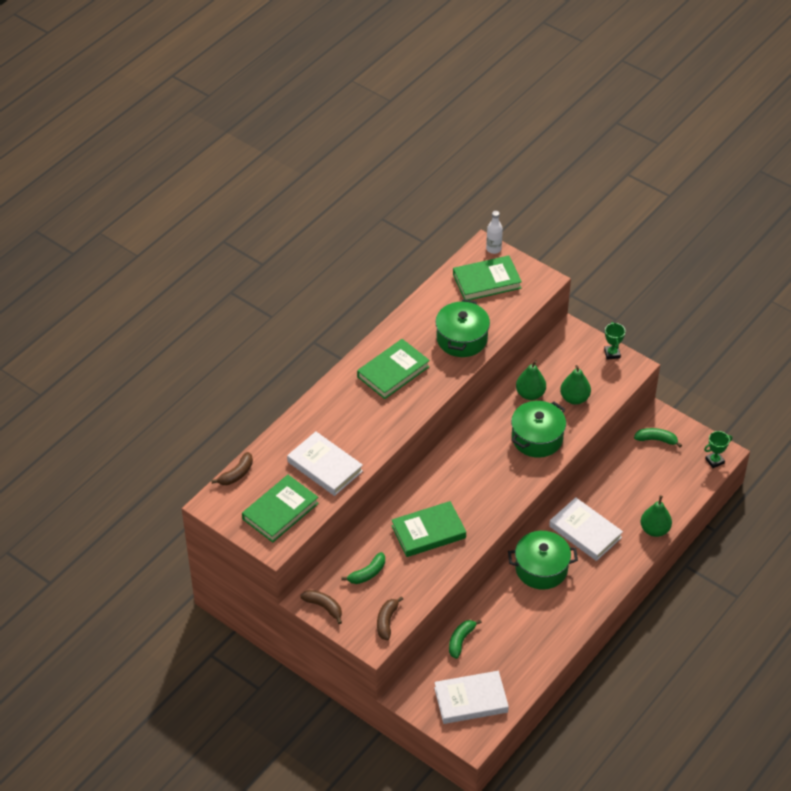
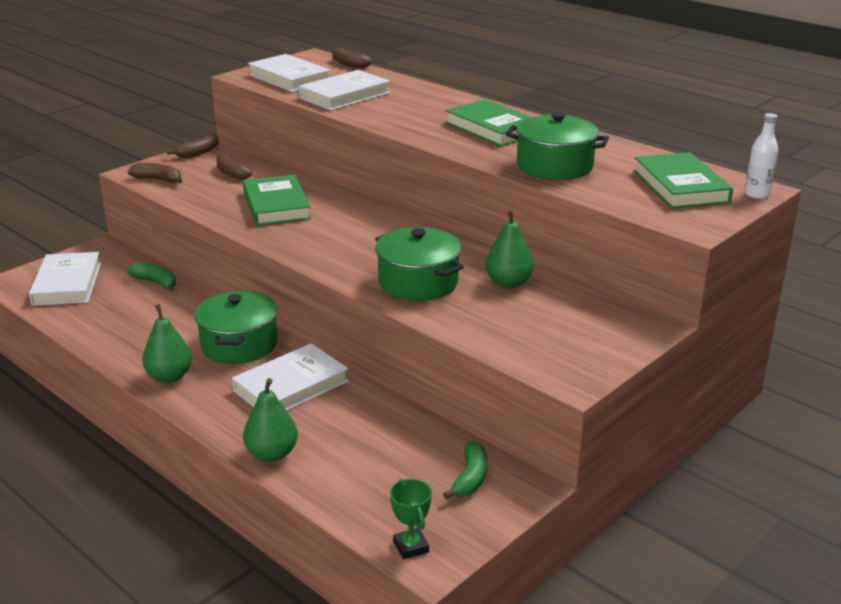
camera: 95 degrees right, 20 degrees down
(280, 511) = (289, 78): green book -> white book
(367, 573) = (231, 173): green banana -> brown banana
(574, 398) = (498, 318): green pear -> green pear (169, 376)
(612, 354) = (603, 361): green trophy -> none

